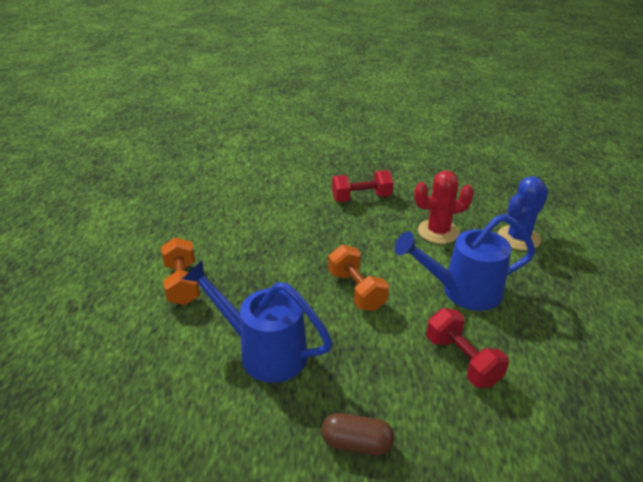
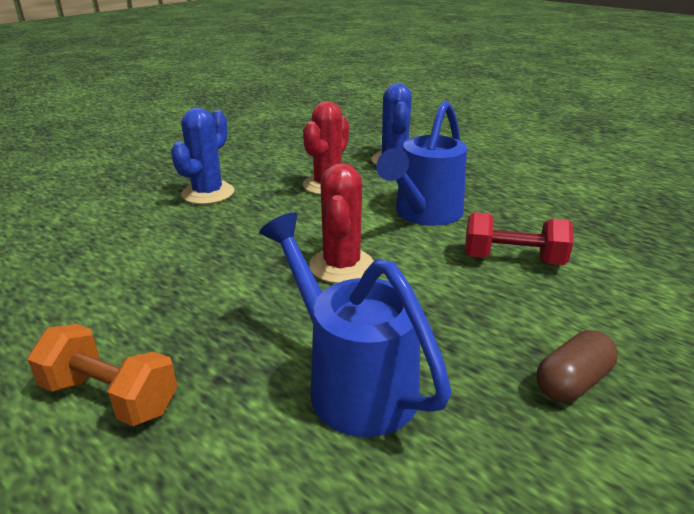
camera: 50 degrees left, 5 degrees down
(264, 352) = (353, 382): blue watering can -> blue watering can turned 75 degrees clockwise
(356, 291) = (341, 266): orange dumbbell -> red cactus
(361, 198) = (208, 193): red dumbbell -> blue cactus

